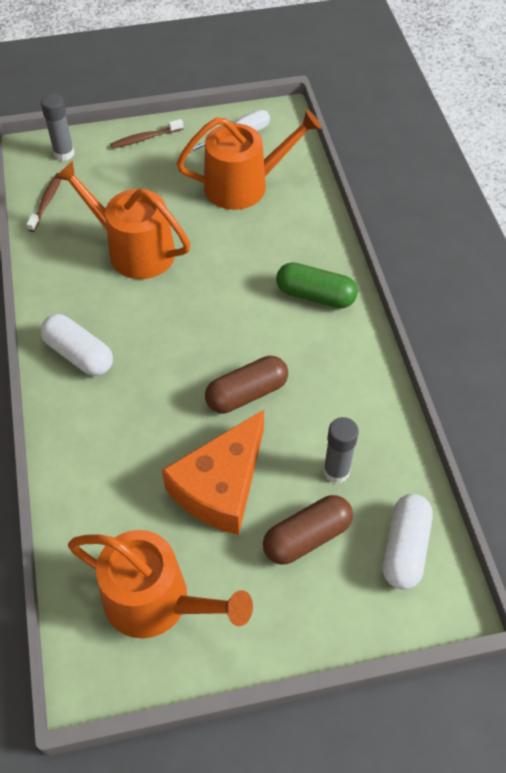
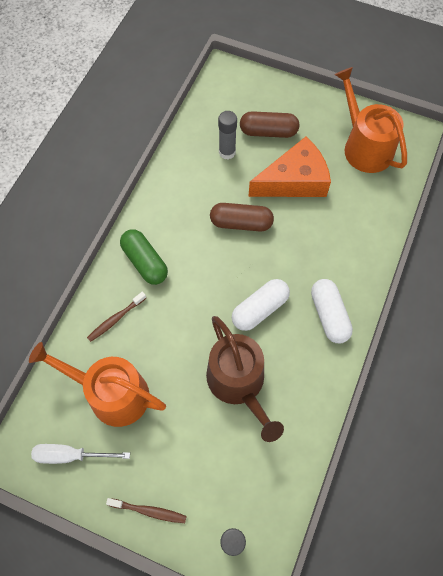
camera: 145 degrees left, 10 degrees up
(46, 202) = (279, 486): brown toothbrush -> brown toothbrush (116, 319)
(134, 250) = (239, 383): orange watering can -> brown watering can
(404, 548) = (225, 101): white capsule -> white capsule (260, 309)

